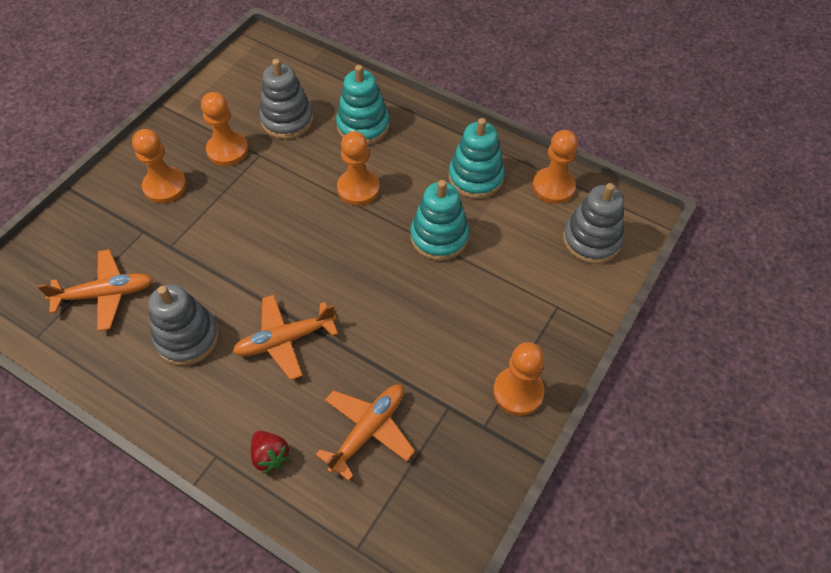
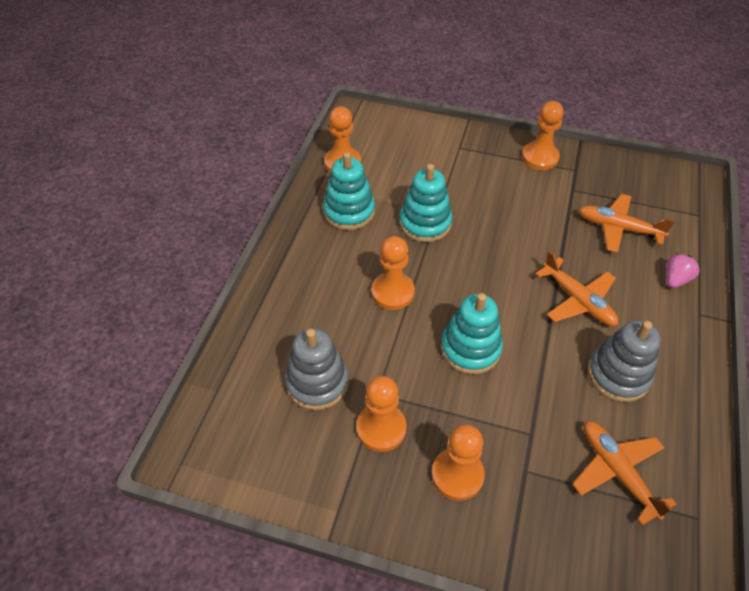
camera: 105 degrees left, 5 degrees down
(270, 456) = (675, 279): red strawberry -> pink strawberry
(363, 126) = (307, 309): turquoise stacking toy -> turquoise stacking toy (470, 348)
(591, 240) = (389, 137): grey stacking toy -> none

